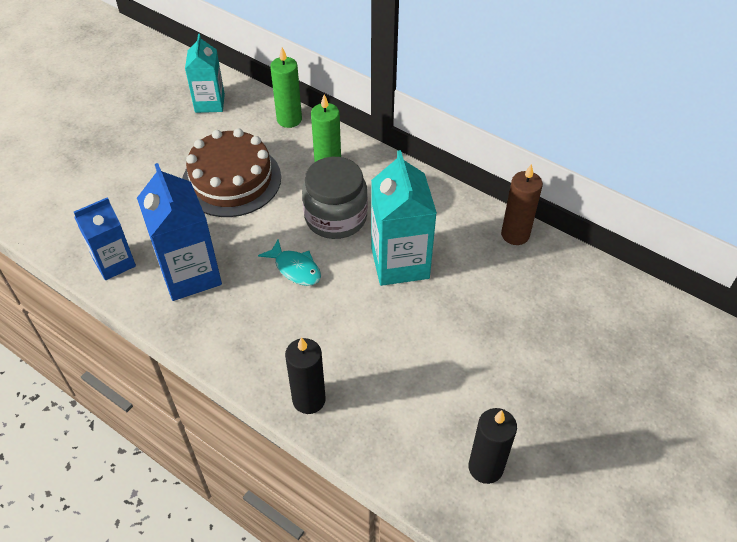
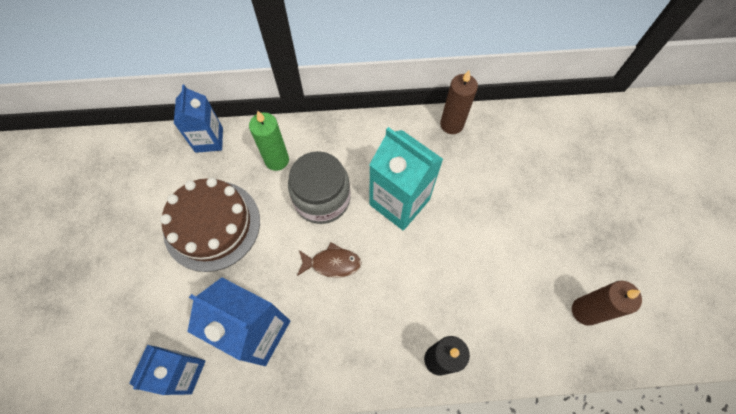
camera: 40 degrees left, 15 degrees up
(209, 103) = (127, 169): turquoise carton -> none
(289, 119) = (209, 140): green candle -> blue carton
(295, 268) = (332, 263): turquoise fish -> brown fish
(485, 467) = (585, 311): black candle -> brown candle

